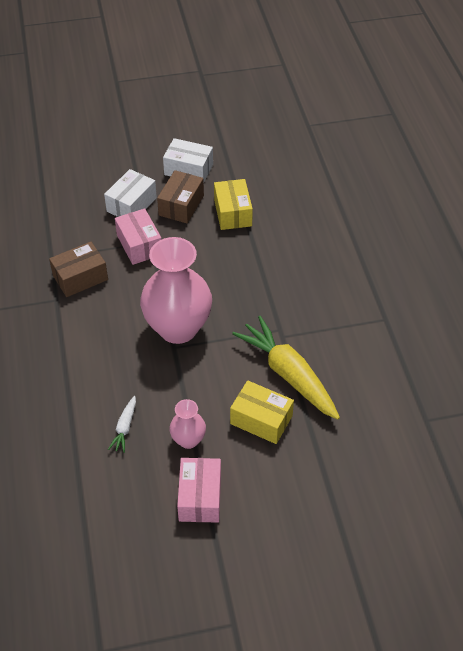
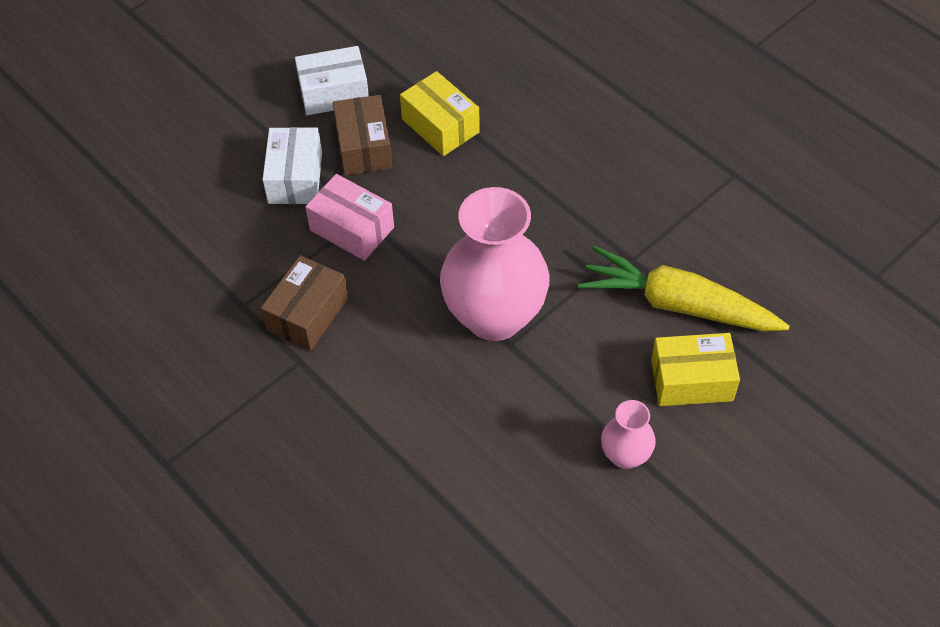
camera: 30 degrees left, 5 degrees up
(125, 428) = (533, 485): white carrot -> none
(200, 497) = (698, 520): pink box -> none

